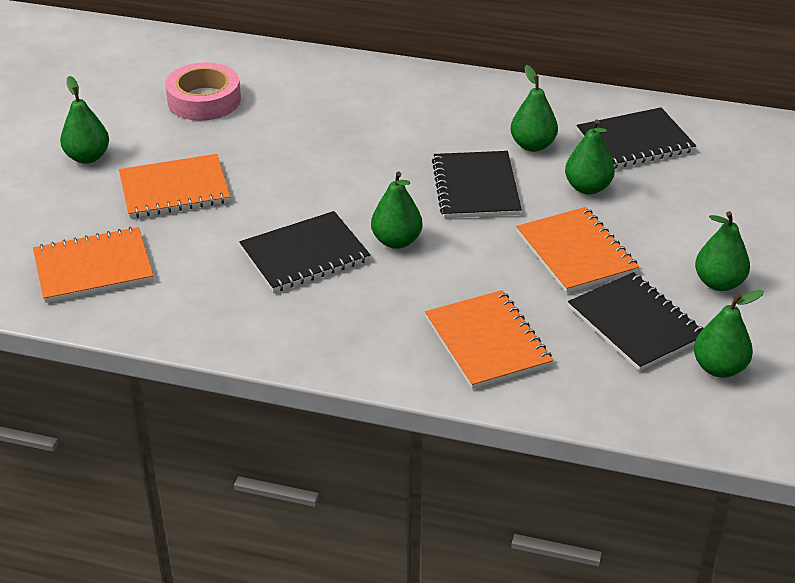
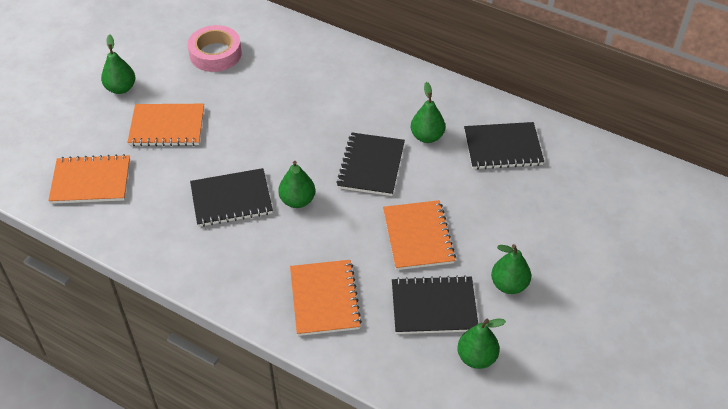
camera: 15 degrees right, 10 degrees up
(587, 188) = (450, 182): green pear -> none
(635, 324) = (434, 307): black notebook -> black notebook turned 75 degrees counterclockwise

